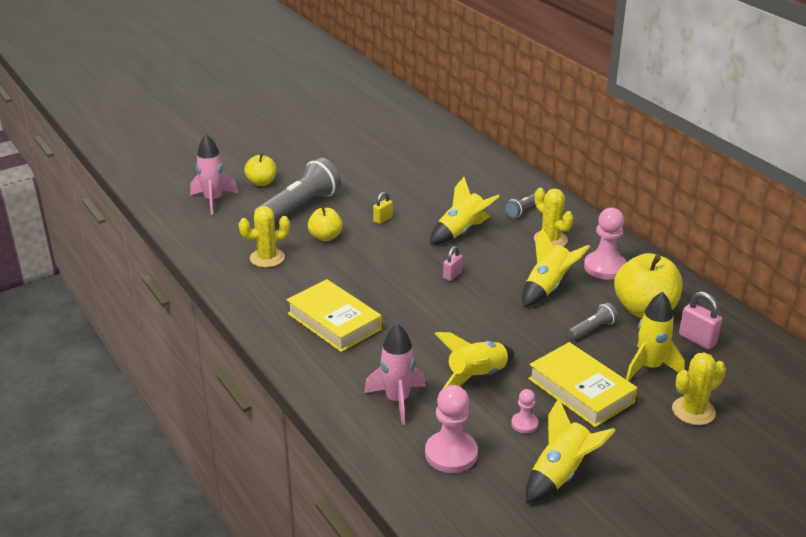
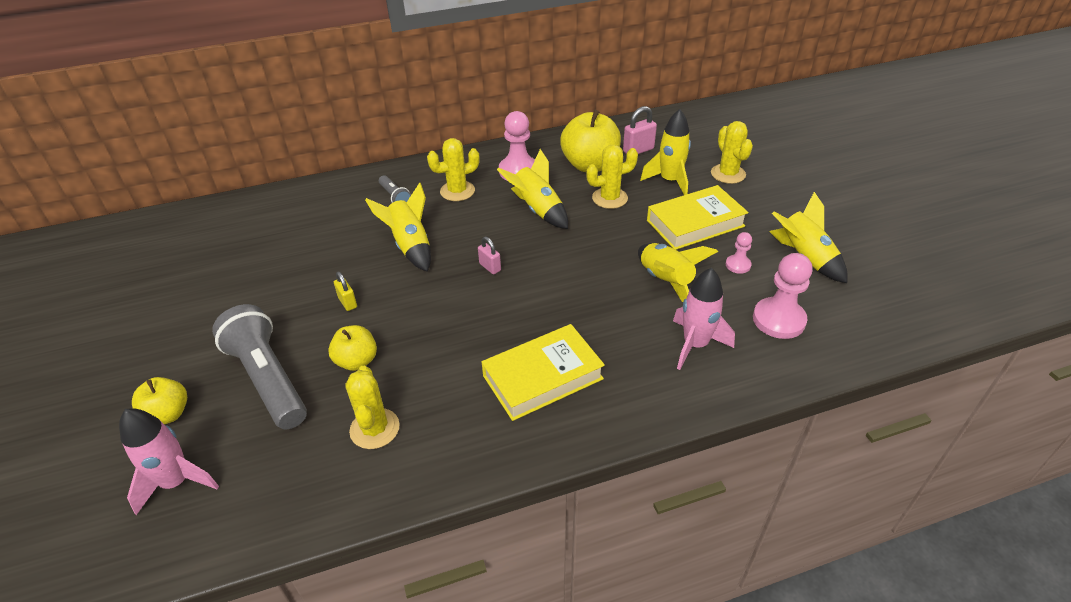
camera: 75 degrees left, 10 degrees up
(592, 329) = (609, 198): grey flashlight -> yellow cactus

